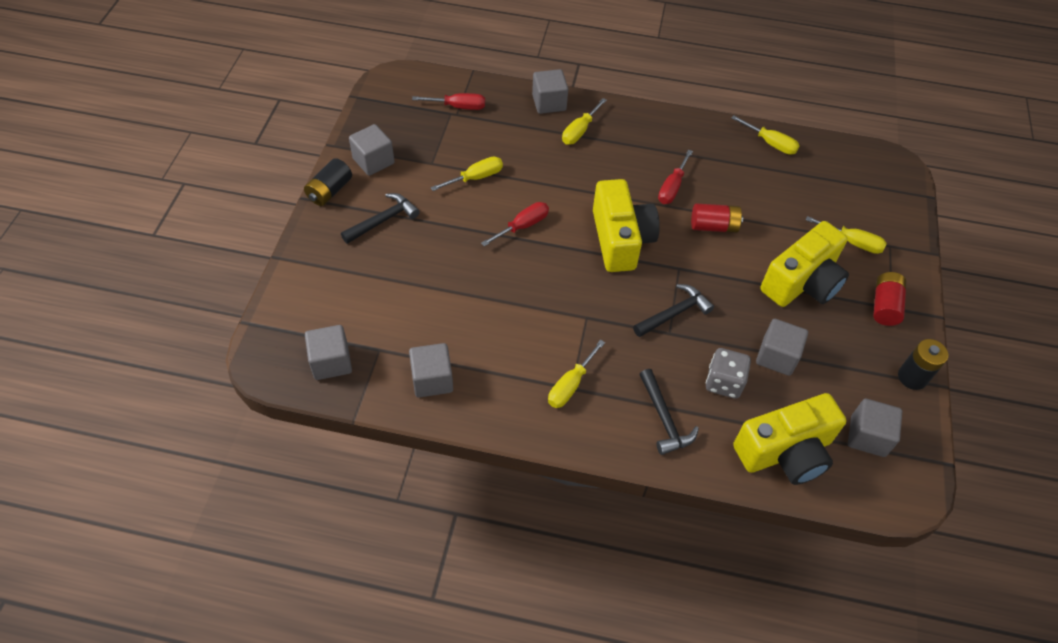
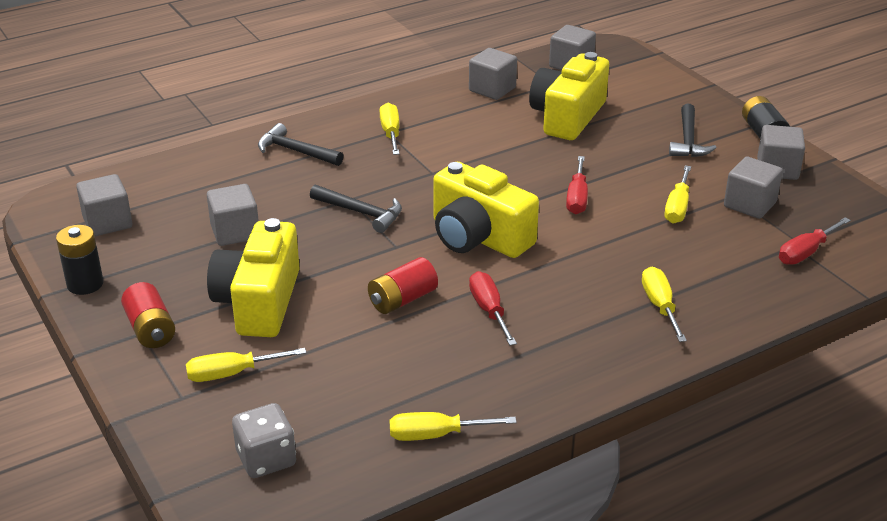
camera: 140 degrees right, 20 degrees down
(549, 103) = (737, 314): grey cube -> grey cube (750, 204)
(674, 313) = (361, 213): black hammer -> black hammer turned 75 degrees counterclockwise
(723, 382) = (268, 193): grey dice -> grey dice (266, 459)
(785, 452) = (176, 180): yellow camera -> yellow camera (567, 116)

